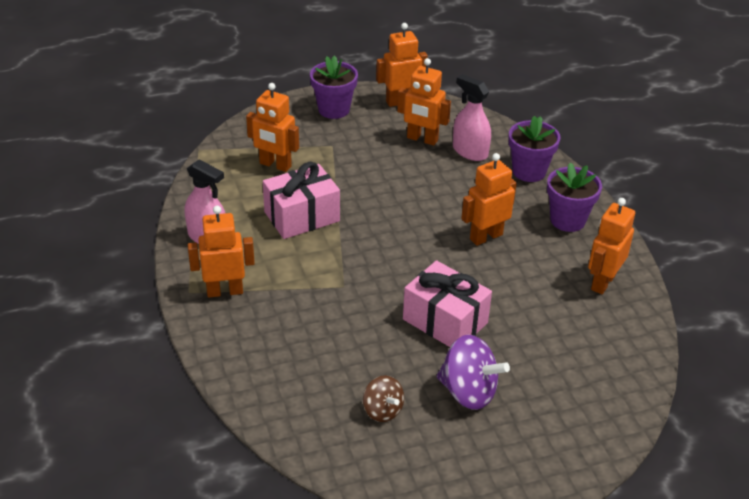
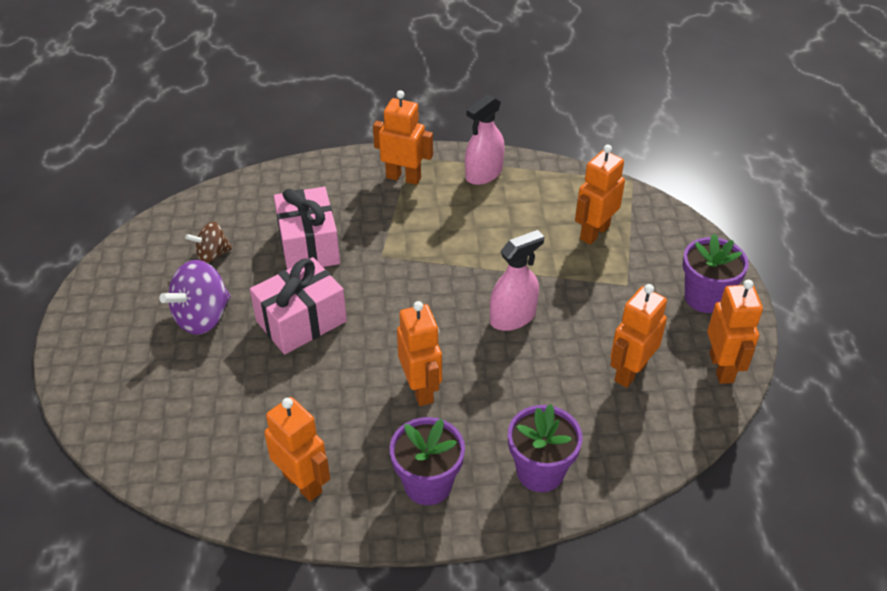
camera: 105 degrees right, 5 degrees up
(225, 291) = (403, 177): orange robot -> orange robot turned 75 degrees counterclockwise
(302, 216) = (498, 241): pink gift -> pink gift (309, 245)
(470, 151) = (595, 416): pink spray bottle -> pink spray bottle (513, 317)

